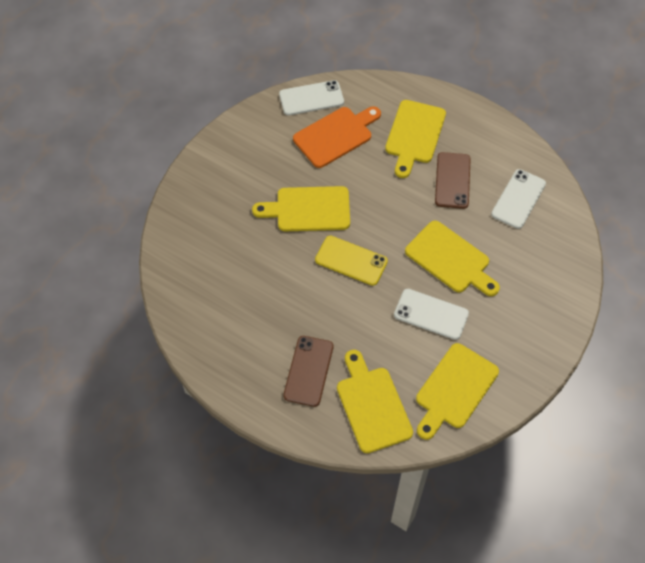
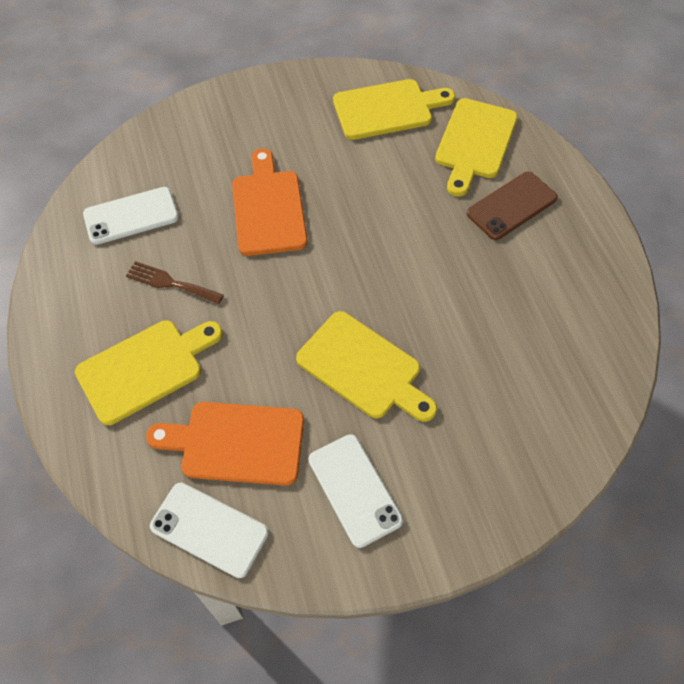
camera: 140 degrees left, 0 degrees up
(351, 261) = (371, 277): yellow phone -> none
(431, 314) = (343, 175): white phone -> white phone (354, 490)
(450, 259) = (268, 208): yellow cutting board -> orange cutting board
(452, 180) = (170, 283): brown phone -> brown fork

